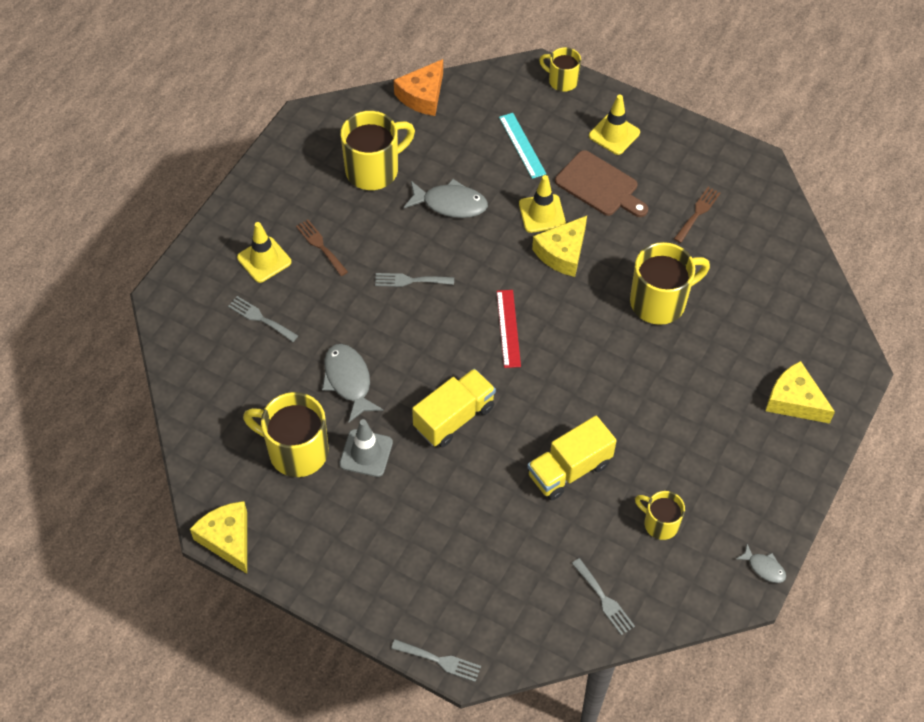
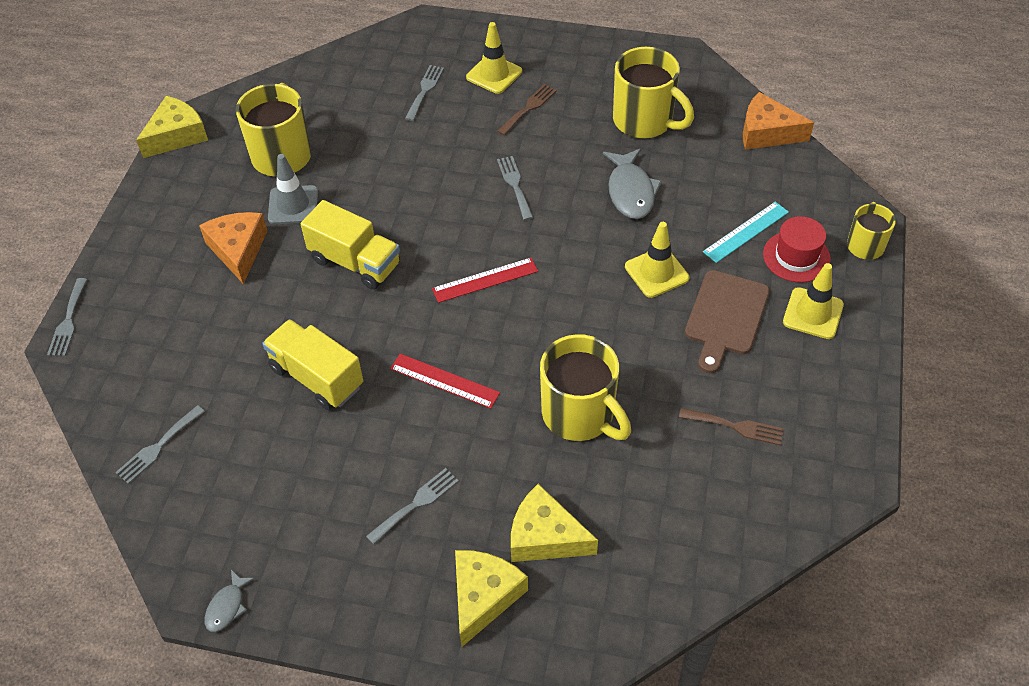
camera: 75 degrees right, 5 degrees down
(348, 381) = (374, 170): grey fish -> none
(404, 506) = (238, 250): none -> orange cheese
(558, 124) = (796, 256): none -> red hat
(562, 253) = (609, 304): yellow cheese -> yellow cheese (545, 536)
(601, 380) = (444, 380): none -> red ruler
(660, 523) = (266, 481): yellow mug -> none
(708, 425) = (416, 503): none -> grey fork

